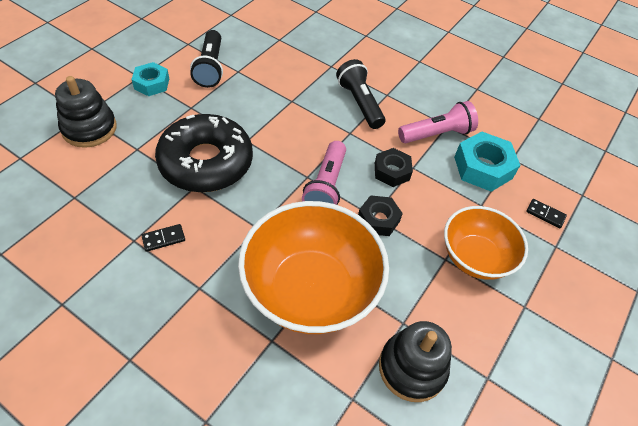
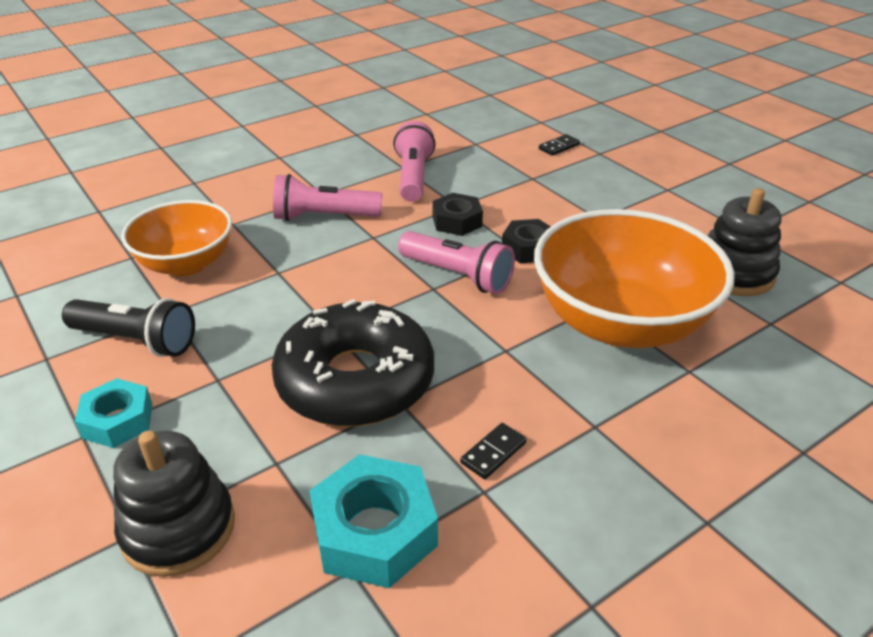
camera: 65 degrees left, 15 degrees down
(163, 238) = (493, 453): black domino -> black domino turned 45 degrees clockwise
(359, 103) = (324, 217): black flashlight -> pink flashlight
(475, 257) = (601, 200): orange bowl -> orange bowl (186, 264)
(483, 167) = (480, 163): turquoise nut -> turquoise nut (374, 531)

